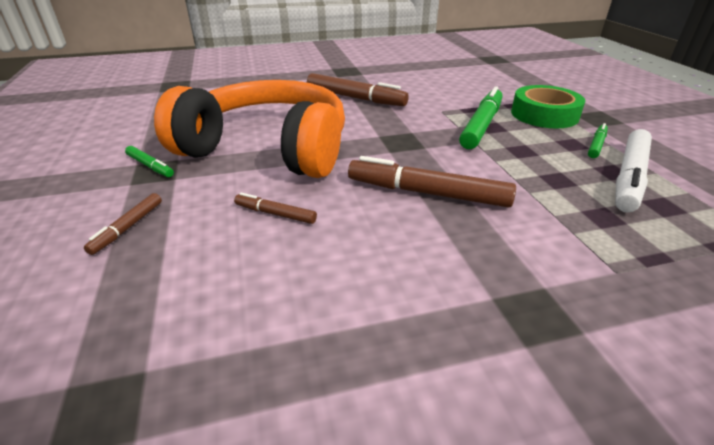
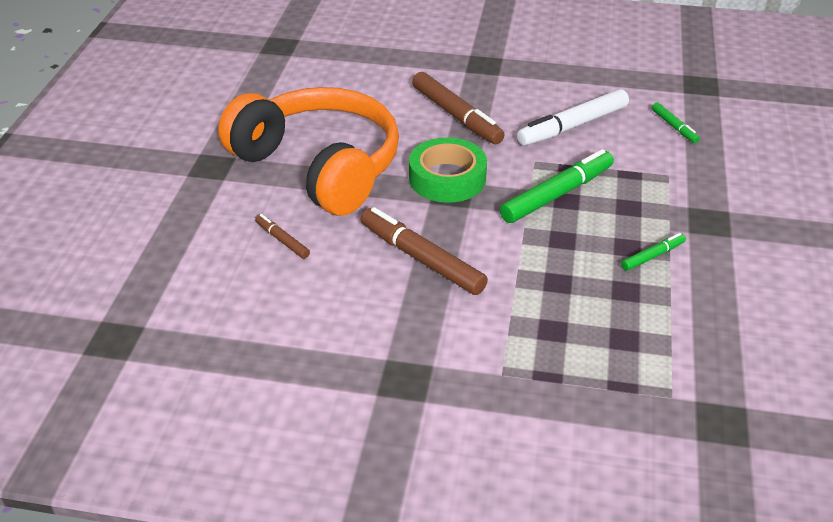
camera: 25 degrees right, 5 degrees up
(128, 227) = (170, 219): brown marker -> none
(150, 166) = (210, 159): green marker -> green marker (674, 127)
(544, 114) = (648, 199): green tape -> green tape (447, 178)
(629, 177) = (634, 302): white marker -> white marker (573, 126)

